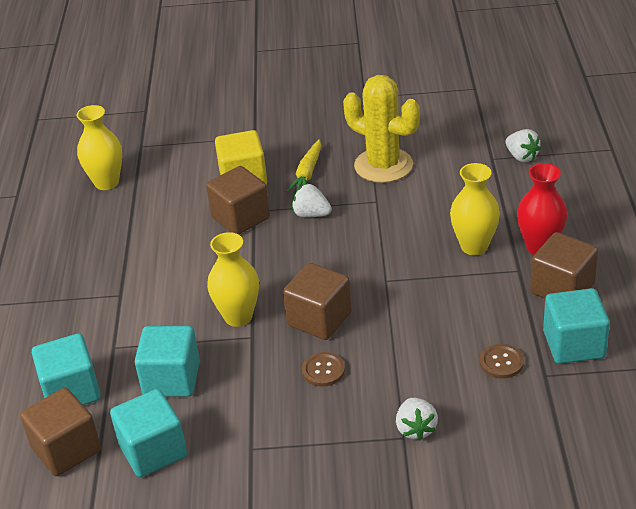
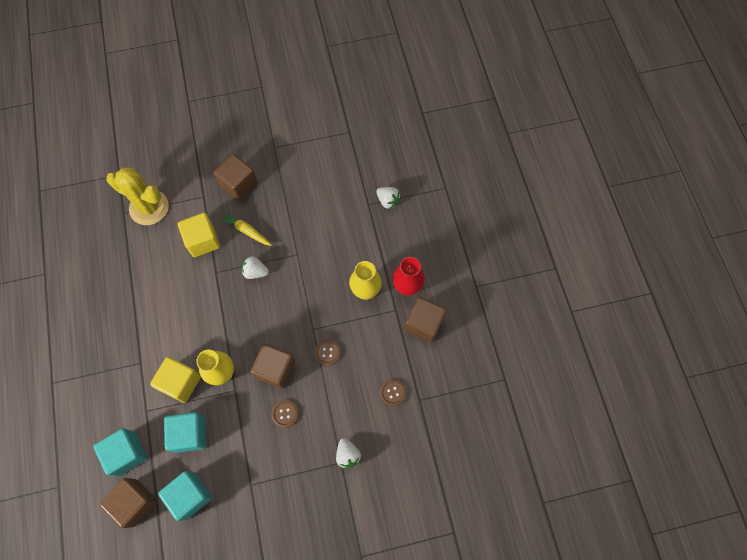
camera: 15 degrees left, 30 degrees up
(106, 182) = (107, 254): yellow vase -> none
(173, 321) = (181, 383): none -> yellow cube
(240, 218) = (208, 280): brown cube -> brown cube (238, 184)
(307, 173) = (246, 231): yellow carrot -> yellow carrot turned 120 degrees clockwise
(383, 165) = (297, 218): yellow cactus -> yellow cactus (149, 207)
(403, 308) = (327, 353): none -> brown button
(573, 344) = (434, 372): turquoise cube -> none

